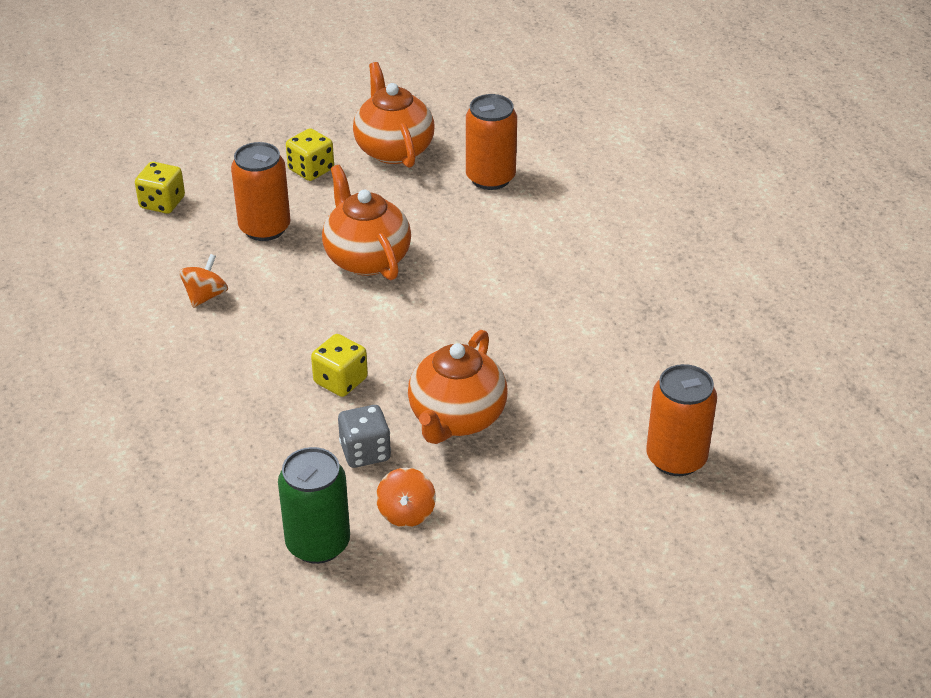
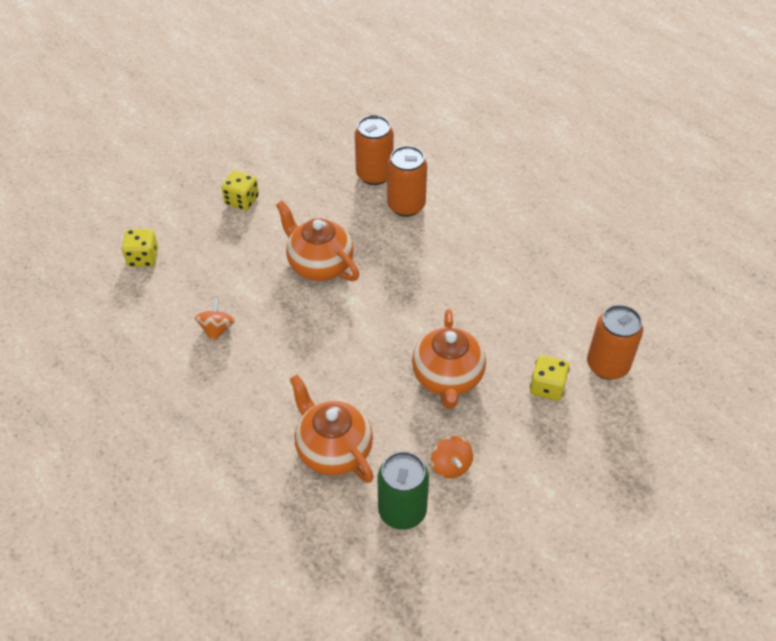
camera: 20 degrees left, 10 degrees up
(265, 228) = (232, 259): orange can -> orange can (406, 205)
(340, 381) = (351, 372): yellow dice -> yellow dice (547, 387)
(365, 452) = (398, 425): grey dice -> none
(393, 149) = (293, 168): orange teapot -> orange teapot (333, 449)

